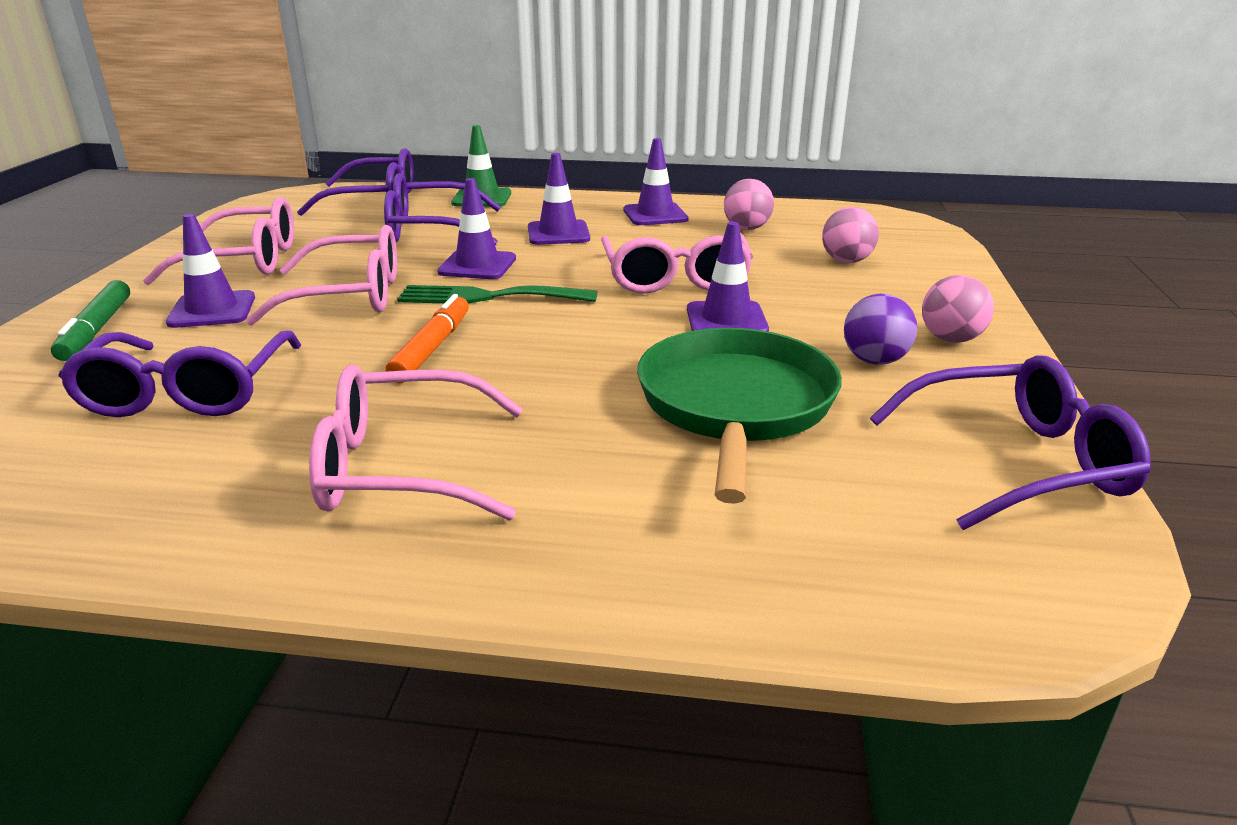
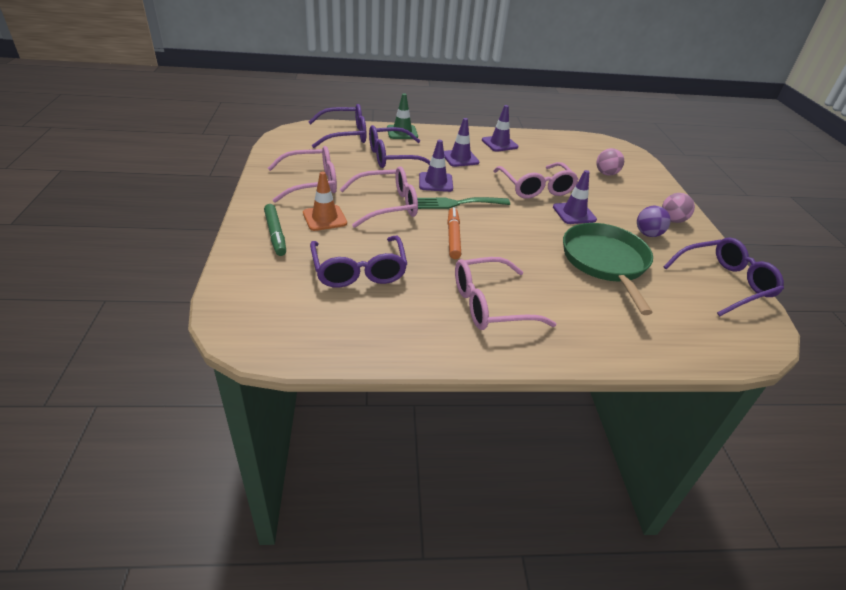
camera: 15 degrees left, 10 degrees up
(212, 310) = (324, 218): purple traffic cone -> orange traffic cone
(746, 228) = (549, 152): pink ball -> none

